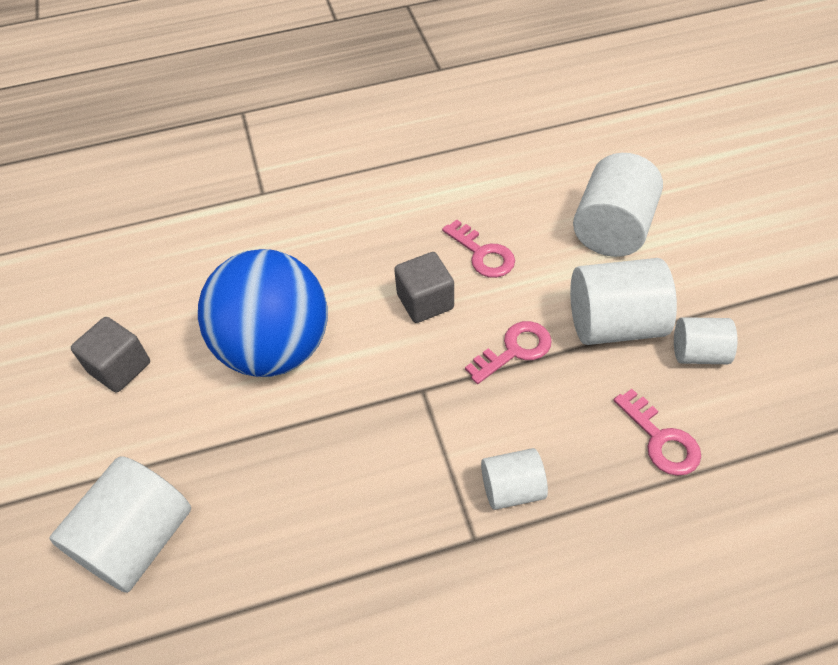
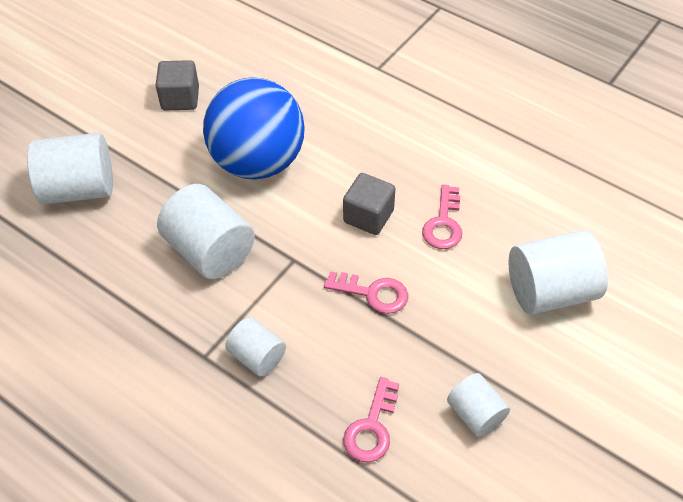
camera: 50 degrees right, 0 degrees up
(614, 324) = (453, 343): white cylinder -> white cylinder (210, 251)

